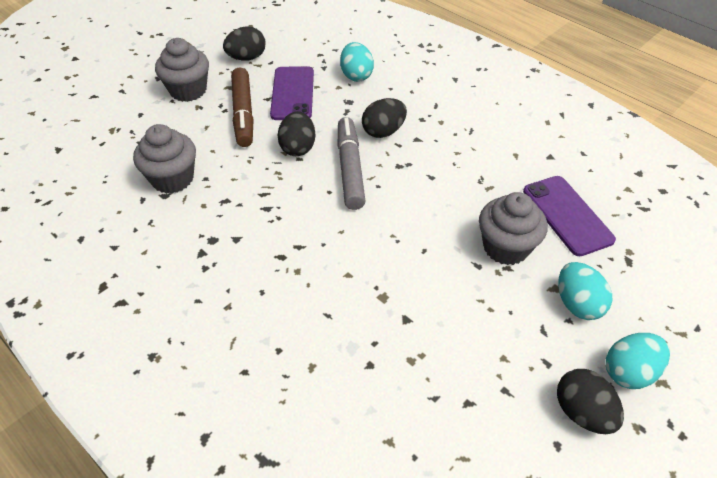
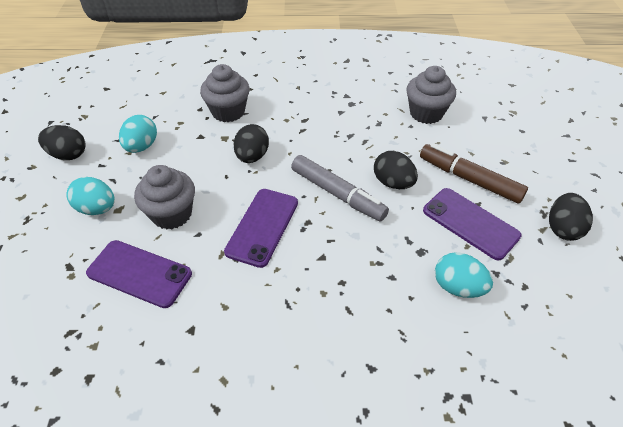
camera: 135 degrees right, 0 degrees up
(188, 90) = (534, 167): grey cupcake -> grey cupcake (228, 111)
(383, 131) = (355, 243): black egg -> black egg (252, 156)
(437, 185) = (262, 227): none -> purple phone
(629, 372) = (45, 190): turquoise egg -> turquoise egg (142, 146)

